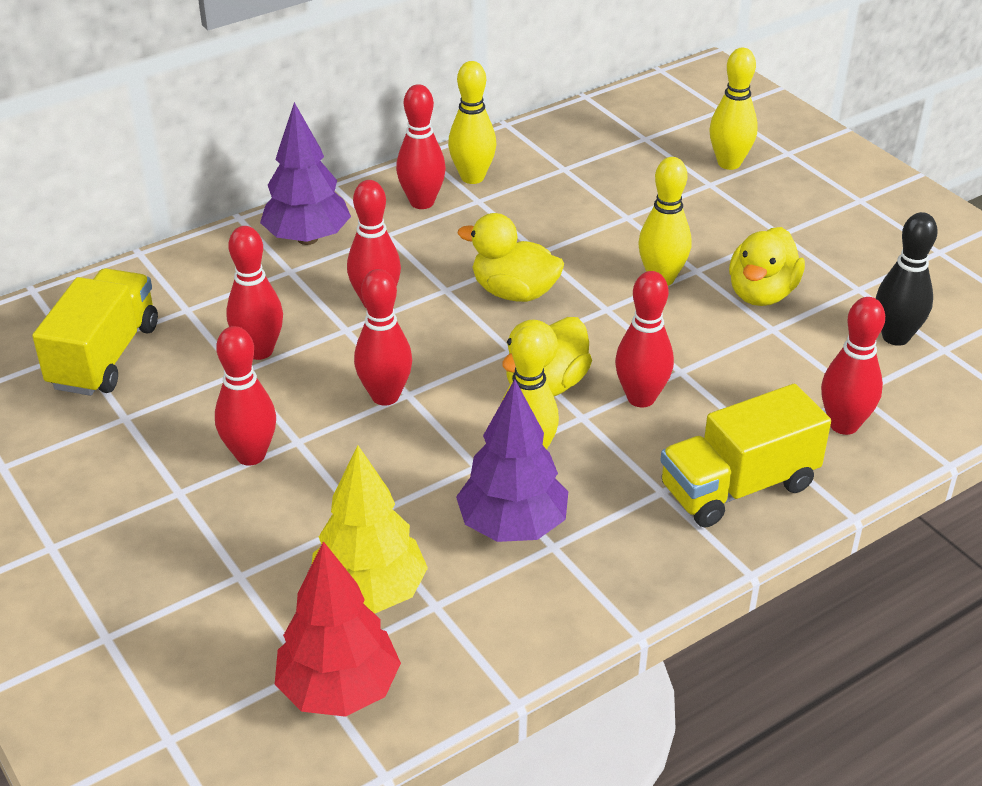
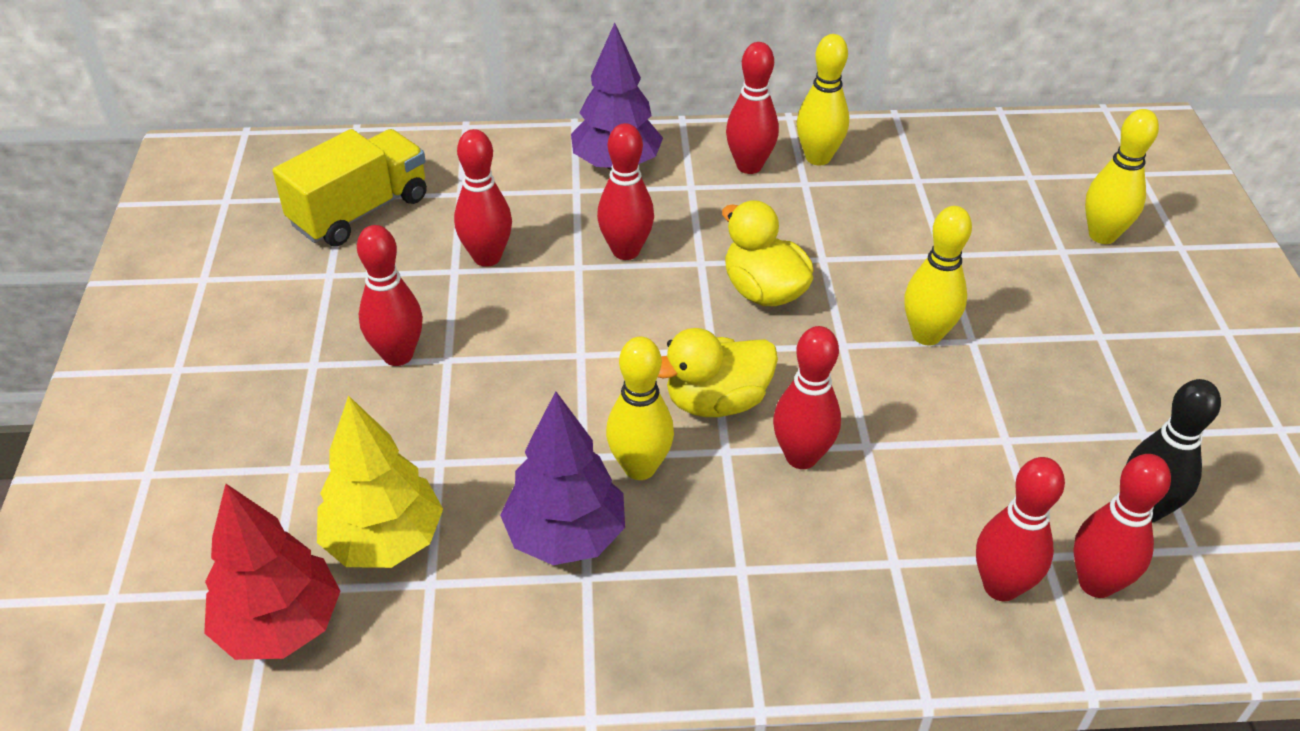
camera: 30 degrees right, 5 degrees up
(385, 396) = (558, 348): red bowling pin -> red bowling pin (1096, 583)
(738, 487) = (825, 603): yellow truck -> none
(761, 294) = (1024, 395): yellow duck -> none

